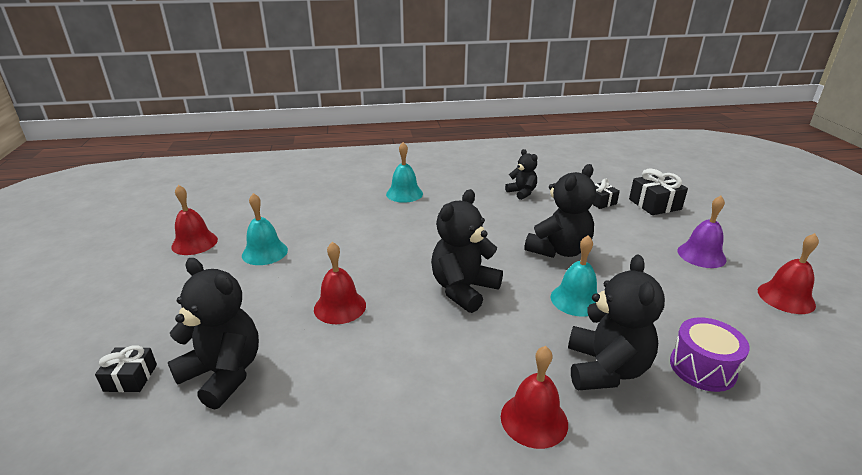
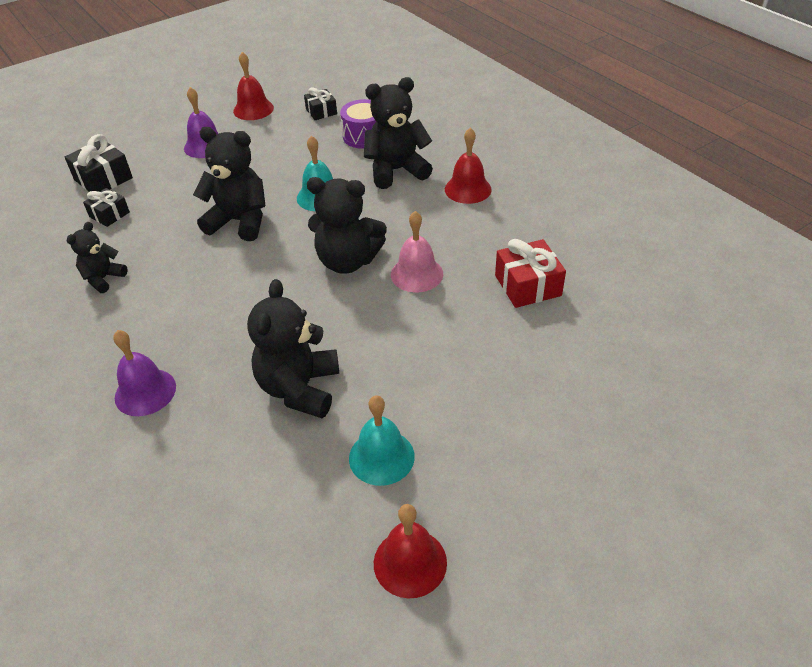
camera: 115 degrees left, 15 degrees up
(130, 378) = (629, 418): black gift -> black gift (321, 112)
(223, 374) = (568, 358): black teddy bear -> black teddy bear (299, 388)
(331, 391) = (527, 285): none -> red gift
(340, 307) = (431, 331): red bell -> none
(404, 193) = (145, 392): turquoise bell -> purple bell
(414, 322) = (417, 274): none -> pink bell

